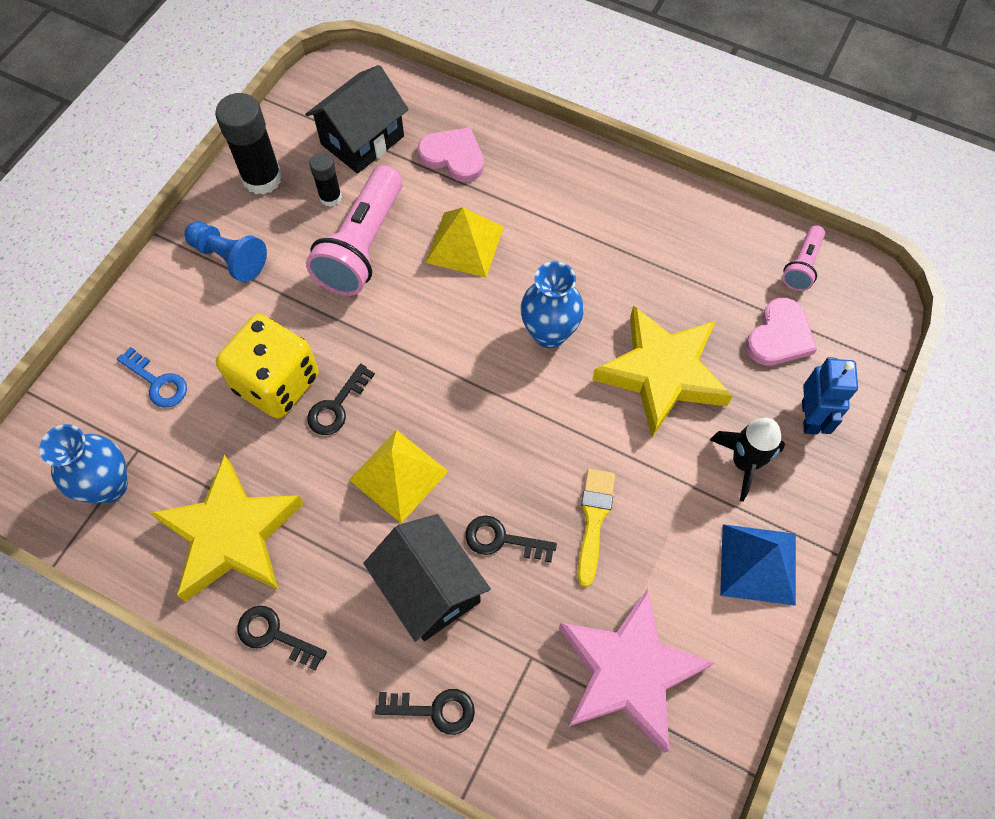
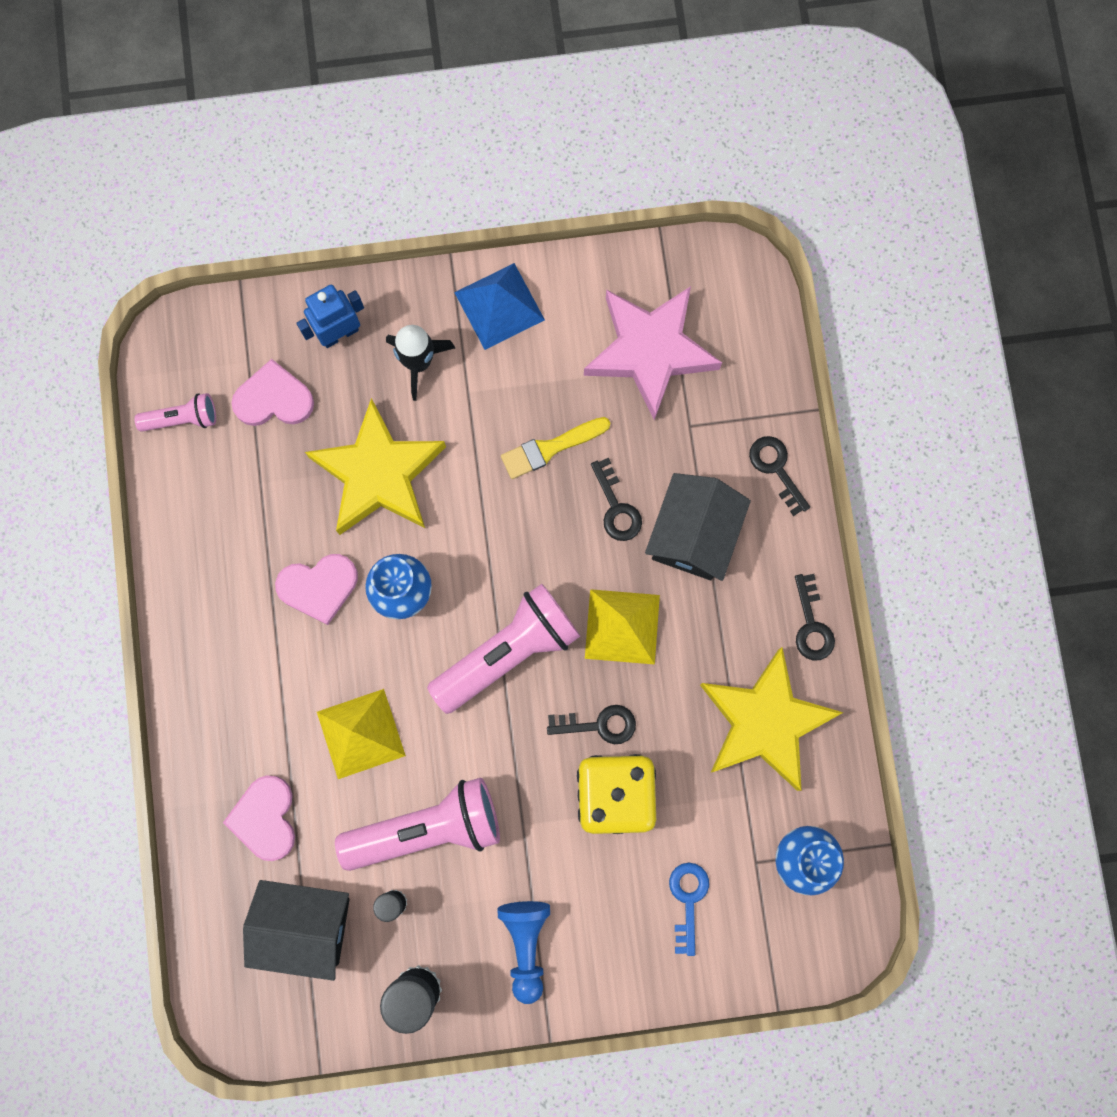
camera: 125 degrees left, 15 degrees up
(446, 377) = (507, 652): none -> pink flashlight
(597, 280) = (318, 587): none -> pink heart

